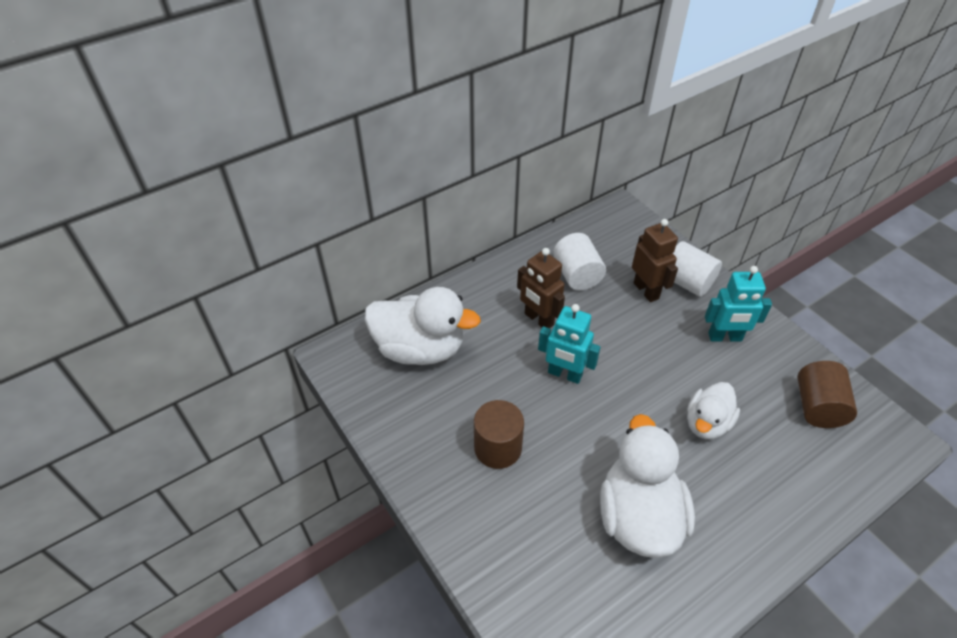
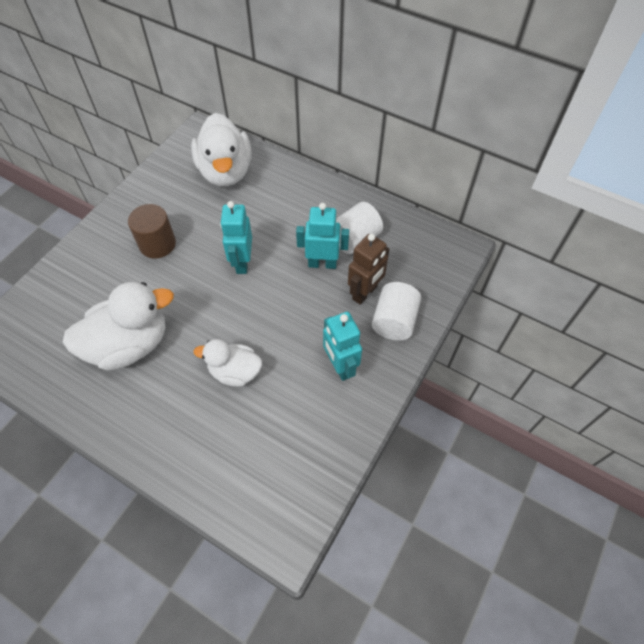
camera: 65 degrees right, 10 degrees up
(538, 319) = (290, 229): brown robot -> none
(596, 309) = (322, 263): none -> turquoise robot
(817, 407) = (292, 458): brown cylinder -> none

